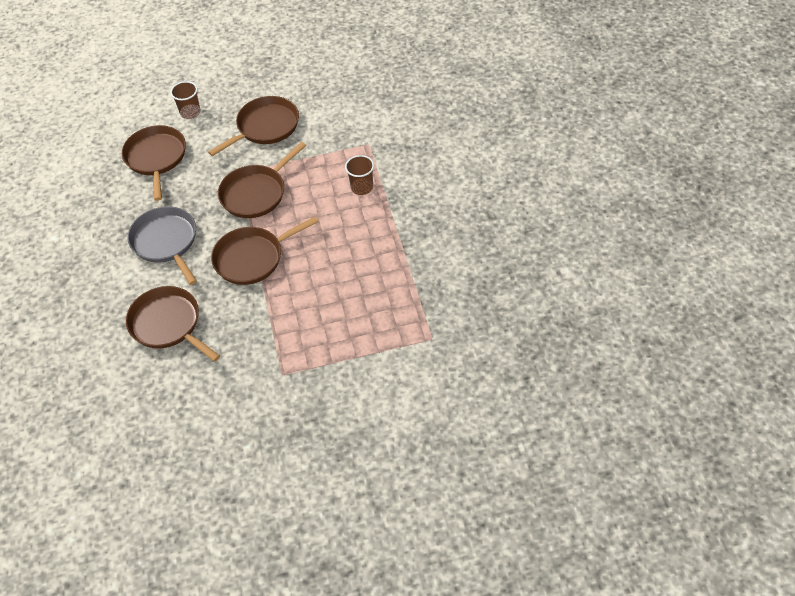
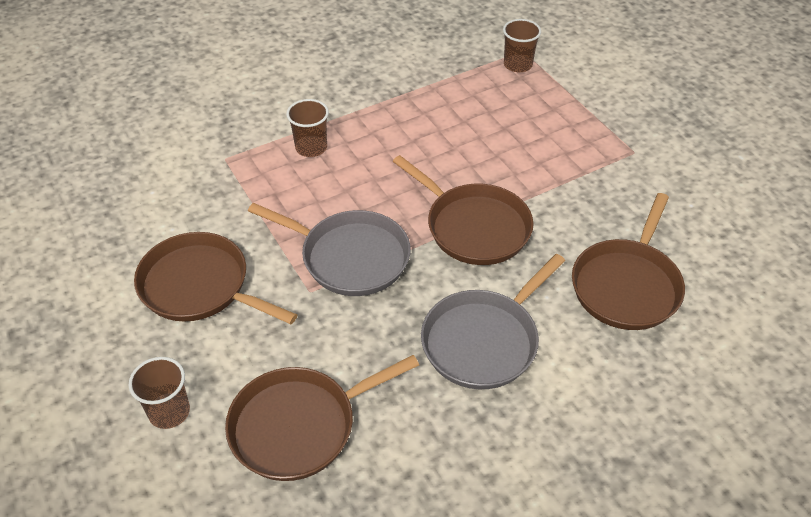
camera: 110 degrees left, 5 degrees down
(256, 193) = (350, 257): brown pan -> grey pan
(413, 329) = (517, 65): none -> brown cup

